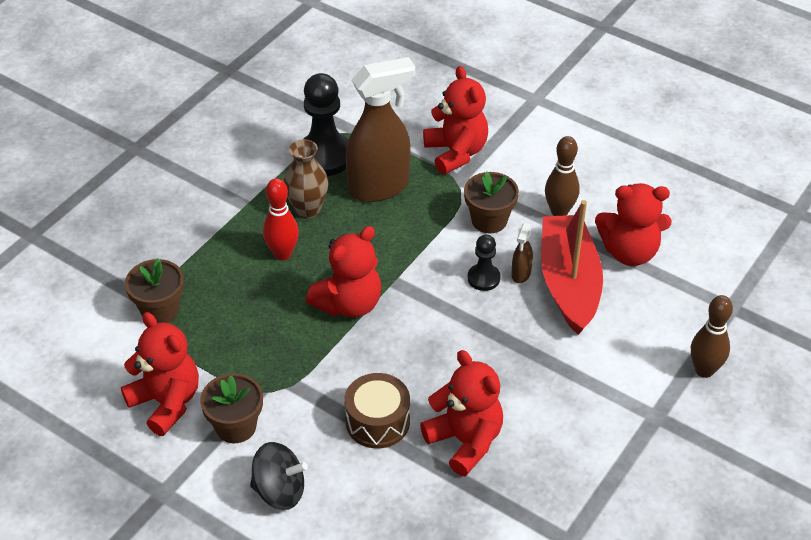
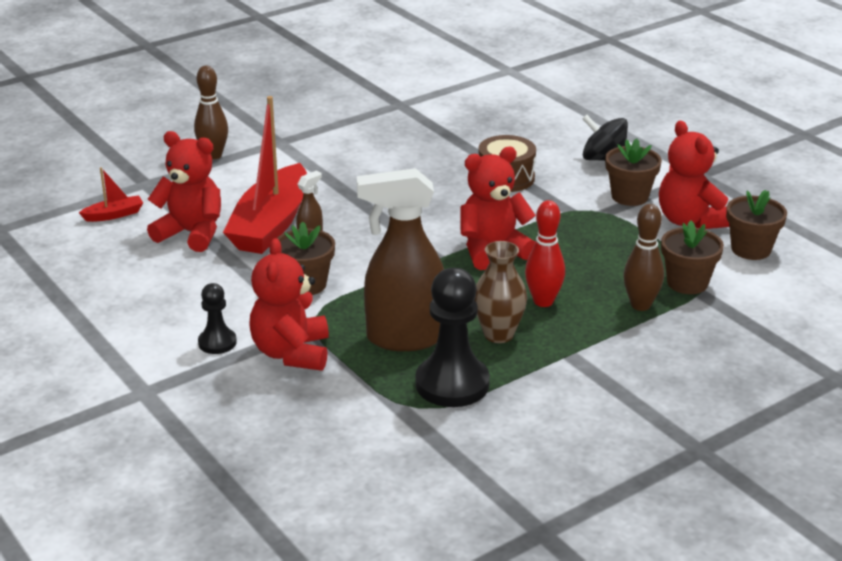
camera: 160 degrees left, 15 degrees down
(101, 373) = (751, 249): none -> brown flower pot
(465, 441) = (440, 156): red teddy bear -> none
(483, 278) = (349, 243): black pawn -> black pawn (217, 342)
(559, 211) = (227, 276): brown bowling pin -> brown bowling pin (640, 305)
(718, 256) = (114, 215): none -> red boat

